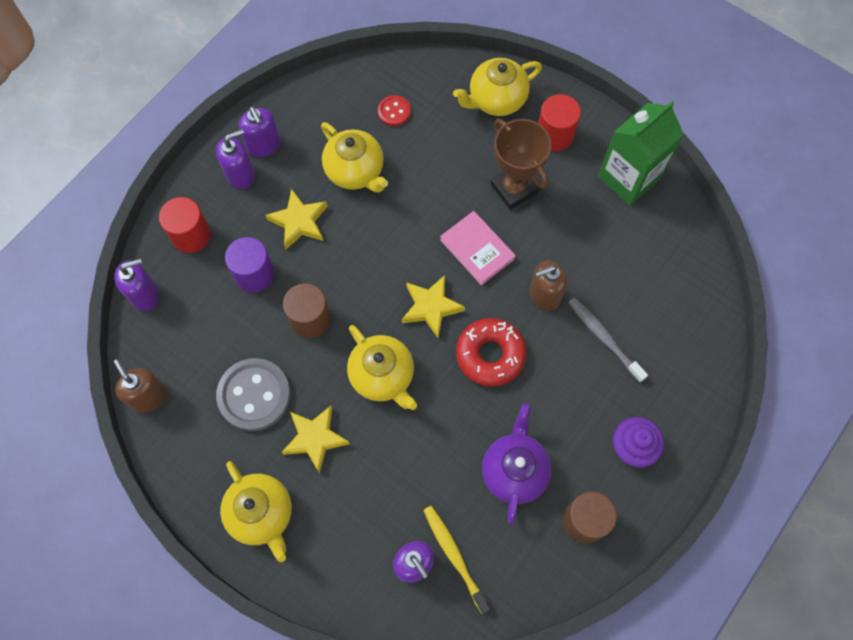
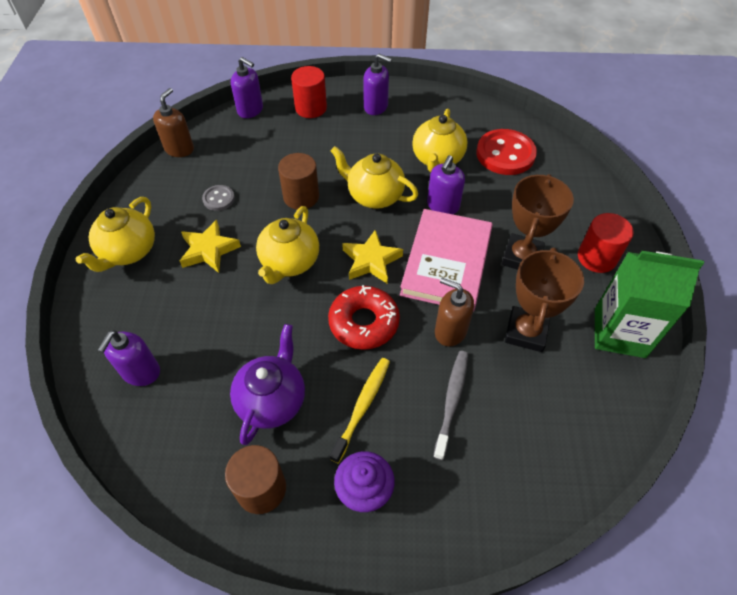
camera: 55 degrees right, 15 degrees down
(254, 274) = (310, 151): purple cylinder -> none
(254, 395) = (219, 199): grey button -> grey button, size x0.51
(264, 145) = (408, 106): purple soap dispenser -> purple soap dispenser (443, 206)
(299, 222) = (370, 152): yellow star -> none
(394, 111) = (505, 154): red button -> red button, size x1.97
(454, 556) = (164, 398): yellow toothbrush -> yellow toothbrush (362, 406)
(477, 249) = (446, 263): pink book -> pink book, size x1.65
(496, 99) = (582, 205): yellow teapot -> yellow teapot (374, 196)
(514, 470) = (272, 400): purple teapot -> purple teapot turned 45 degrees counterclockwise
(583, 241) = (526, 332): none -> brown trophy

